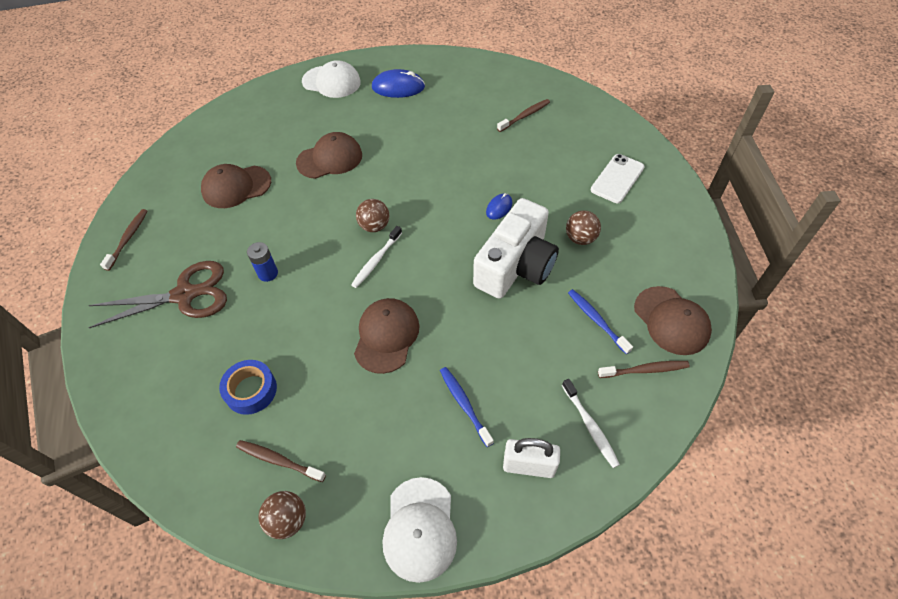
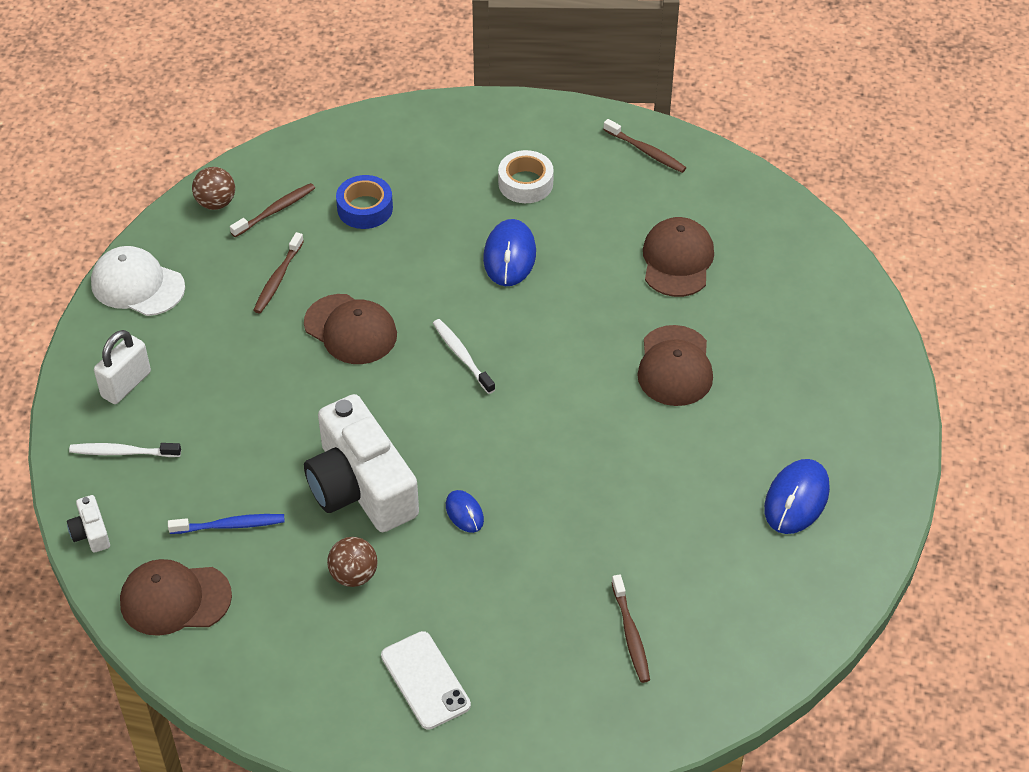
camera: 115 degrees right, 5 degrees down
(185, 295) = (525, 183): brown scissors -> white tape
(268, 273) = (509, 256): blue battery -> blue mouse
(331, 82) = (856, 420): white cap -> none
(374, 226) = (518, 372): brown ball -> none
(464, 404) = (224, 362): blue toothbrush -> none
(645, 370) = (140, 535): brown toothbrush -> brown toothbrush (278, 279)
(668, 404) = (91, 532): none -> white camera

